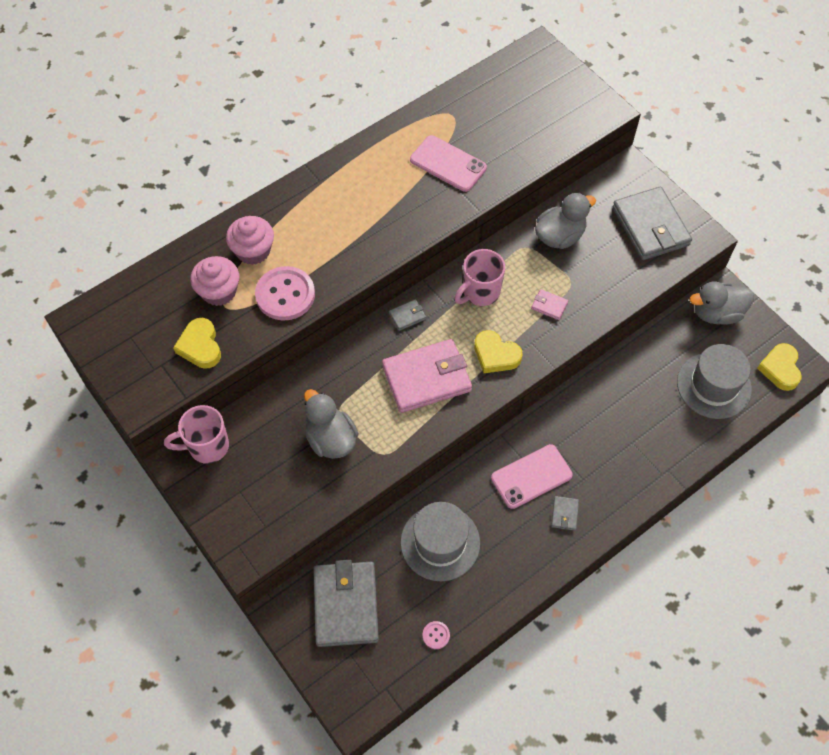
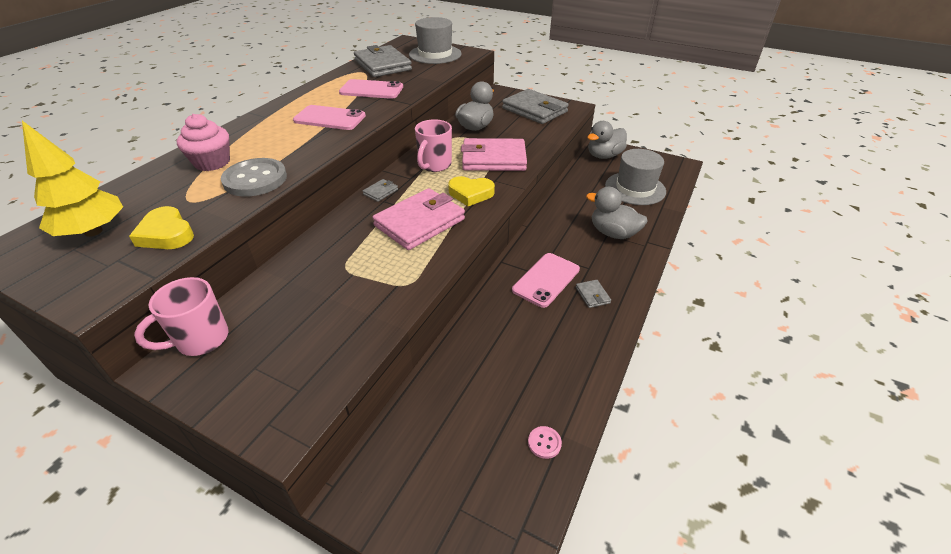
camera: 25 degrees left, 20 degrees down
(146, 320) = (93, 231): none -> yellow tree
(219, 291) = (181, 193): pink cupcake -> none
(285, 295) = (255, 179): pink button -> grey button
(331, 439) = (346, 290): grey duck -> grey duck (613, 233)
(346, 605) = (428, 455): grey wallet -> grey wallet (382, 65)
(383, 210) = (329, 118): none -> pink phone
(440, 542) = (497, 357): grey hat -> grey hat (435, 54)
(549, 306) = (493, 159): pink wallet -> pink wallet, size x2.39
(780, 369) = (668, 169): yellow heart -> none

